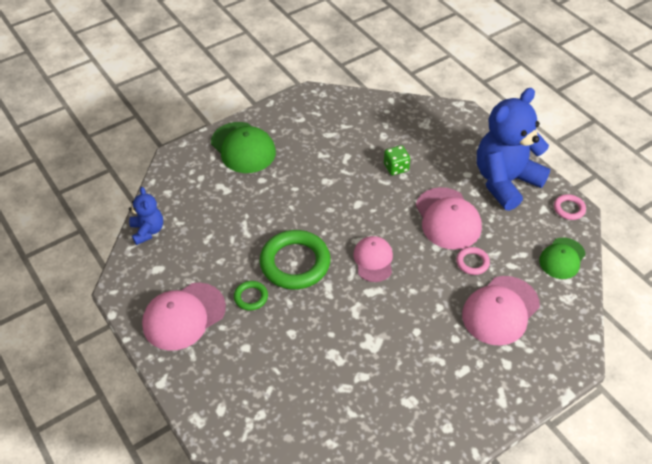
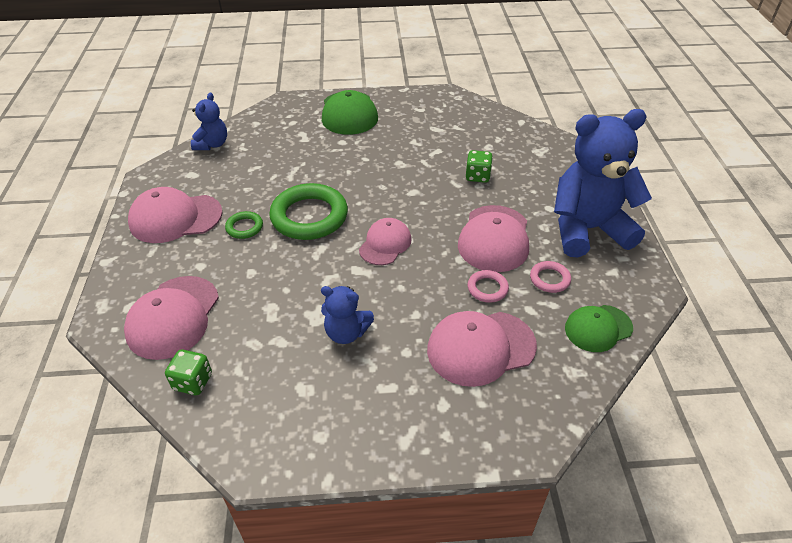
camera: 30 degrees right, 5 degrees down
(265, 399) = (173, 317): none -> pink cap
(327, 439) = (193, 382): none -> green dice
(403, 345) = (346, 333): none -> blue teddy bear
(569, 209) = (645, 283): pink ring -> pink ring (549, 279)

